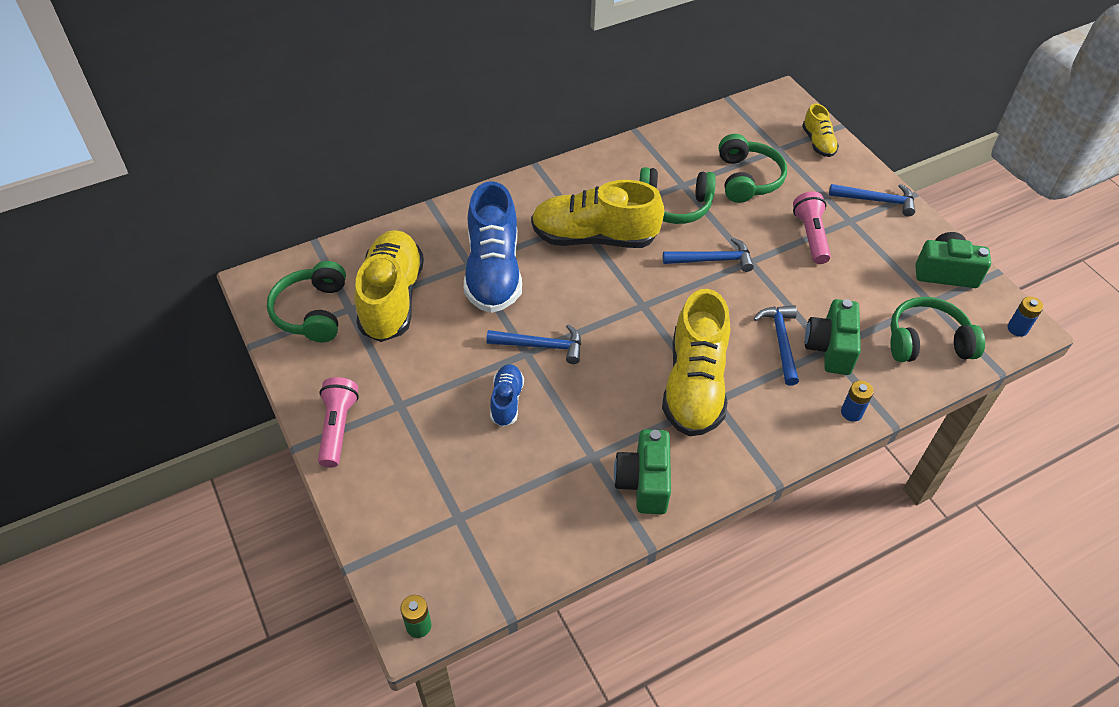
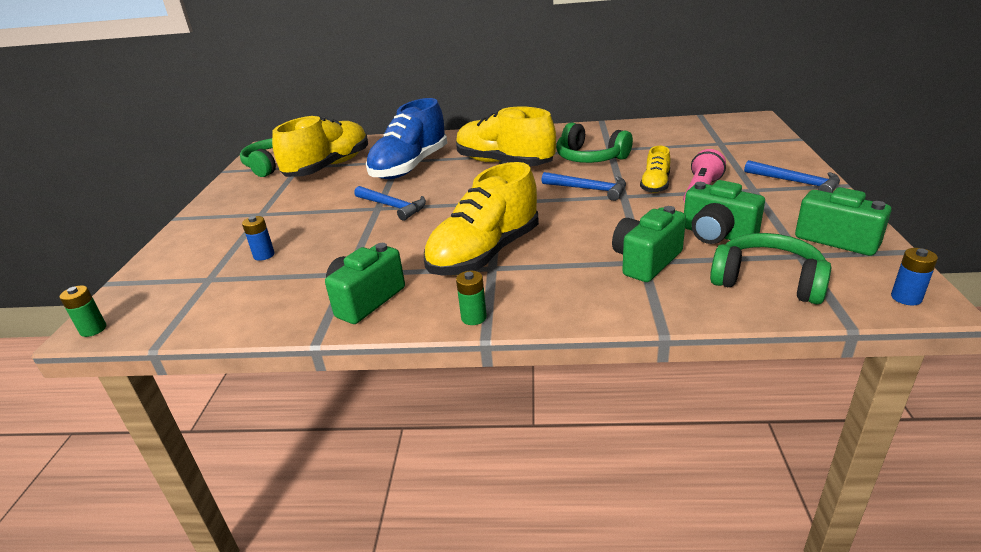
camera: 35 degrees right, 20 degrees down
(338, 428) = (210, 215): pink flashlight -> none
(507, 401) = (329, 228): blue shoe -> none
(747, 179) = (672, 154): green headphones -> none
(751, 465) = (474, 317): none -> green battery
(781, 341) = (599, 246): blue hammer -> none
(818, 143) = (764, 144): yellow shoe -> yellow shoe (655, 185)
(851, 412) = (622, 310): blue battery -> blue battery (264, 255)
(860, 295) = (717, 234): none -> green camera

